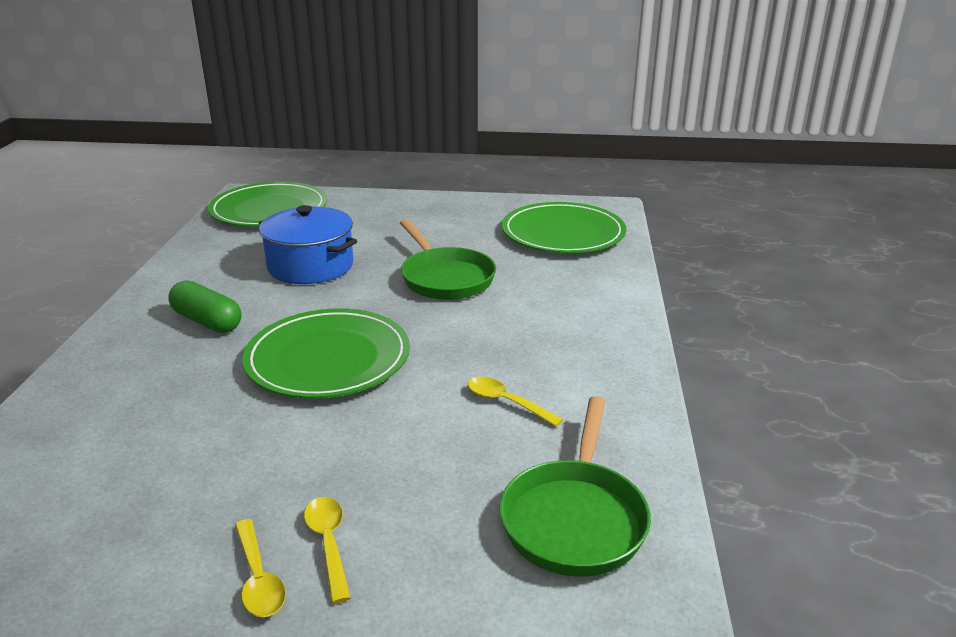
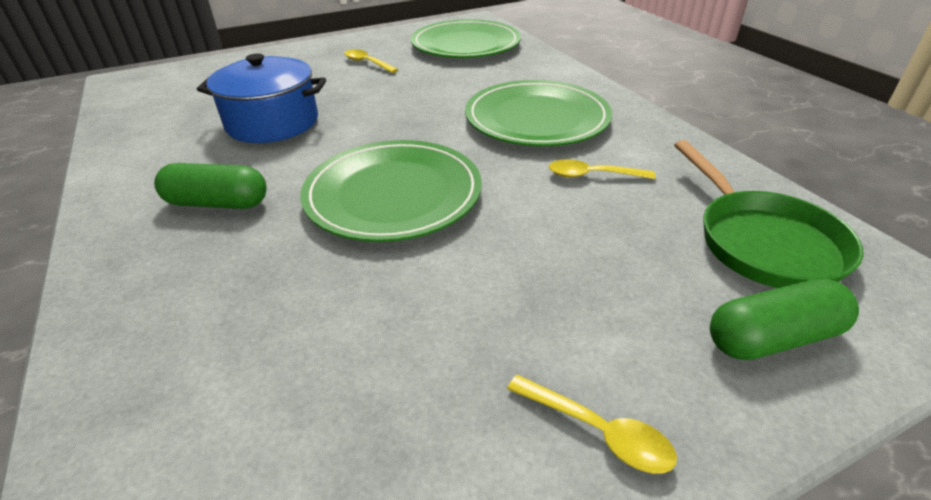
camera: 30 degrees left, 10 degrees up
(269, 210) = (166, 87): green plate -> green plate (537, 118)
(328, 543) = (614, 359): yellow spoon -> yellow spoon (367, 63)
(445, 278) = (414, 99): green pan -> none
(465, 588) = (773, 337): none -> green capsule

